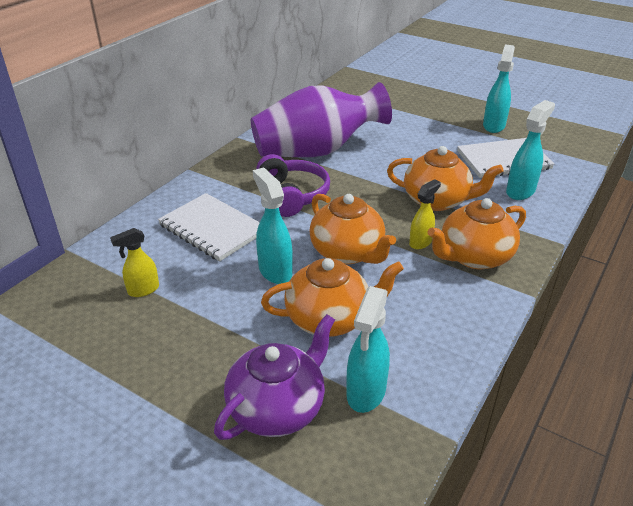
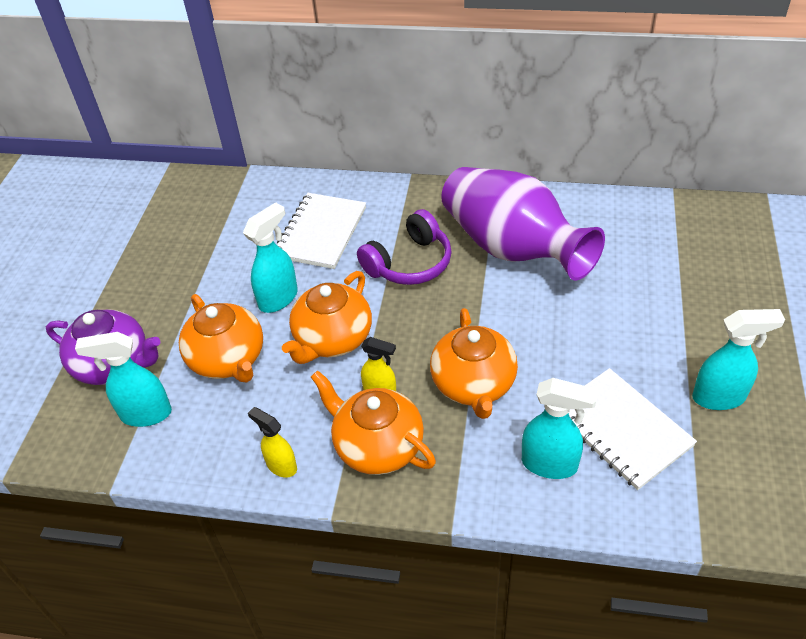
camera: 70 degrees right, 10 degrees up
(143, 290) = (218, 231): yellow spray bottle -> yellow spray bottle (281, 466)

